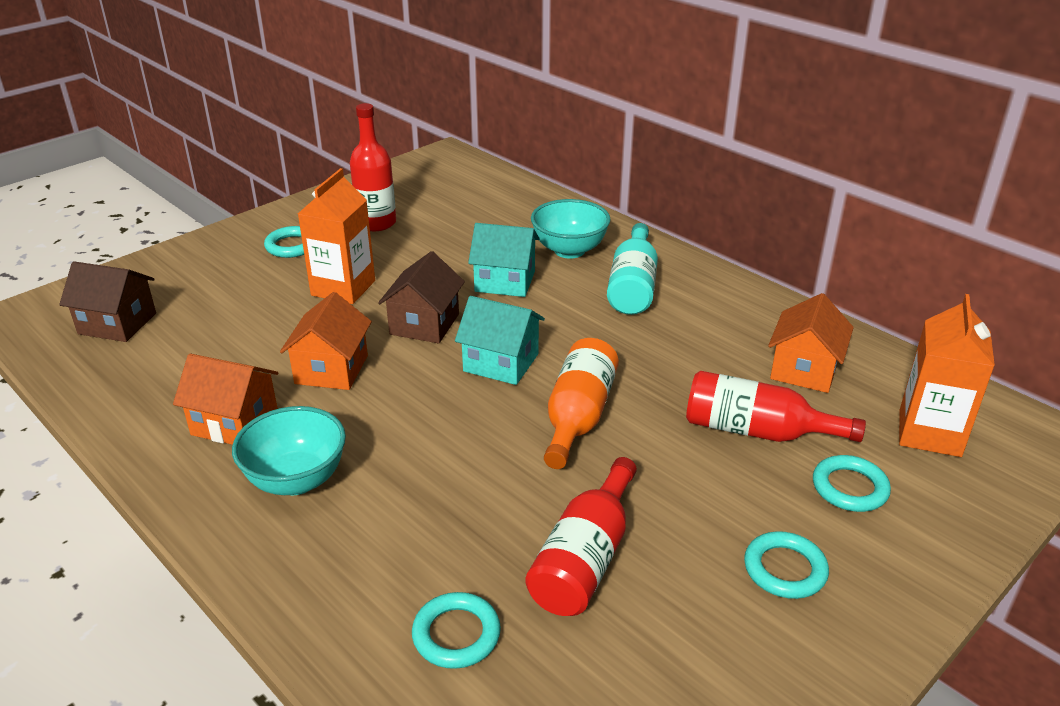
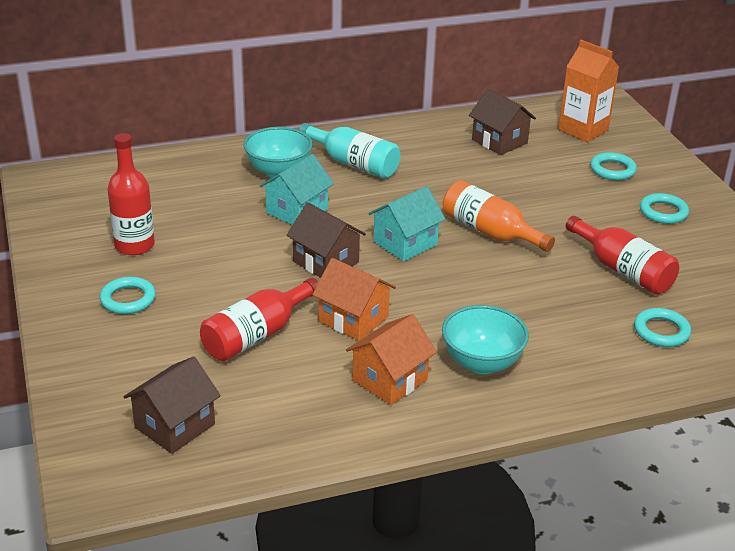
camera: 65 degrees left, 0 degrees up
(343, 288) = (233, 287): orange carton -> none
(756, 431) = (546, 178): red bottle -> red bottle (257, 335)
(804, 369) = (499, 141): orange house -> brown house

